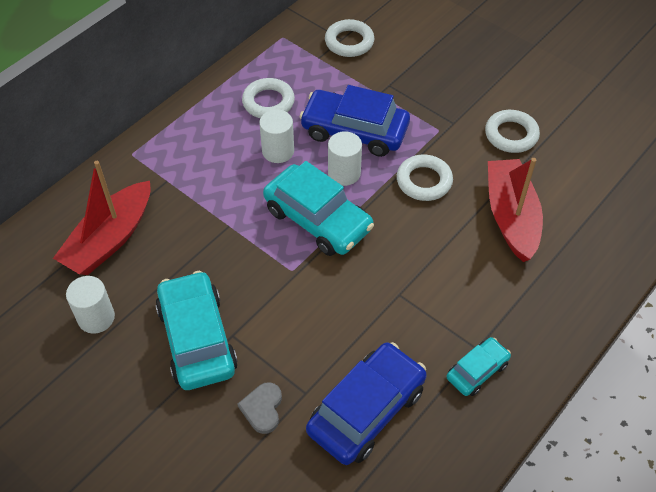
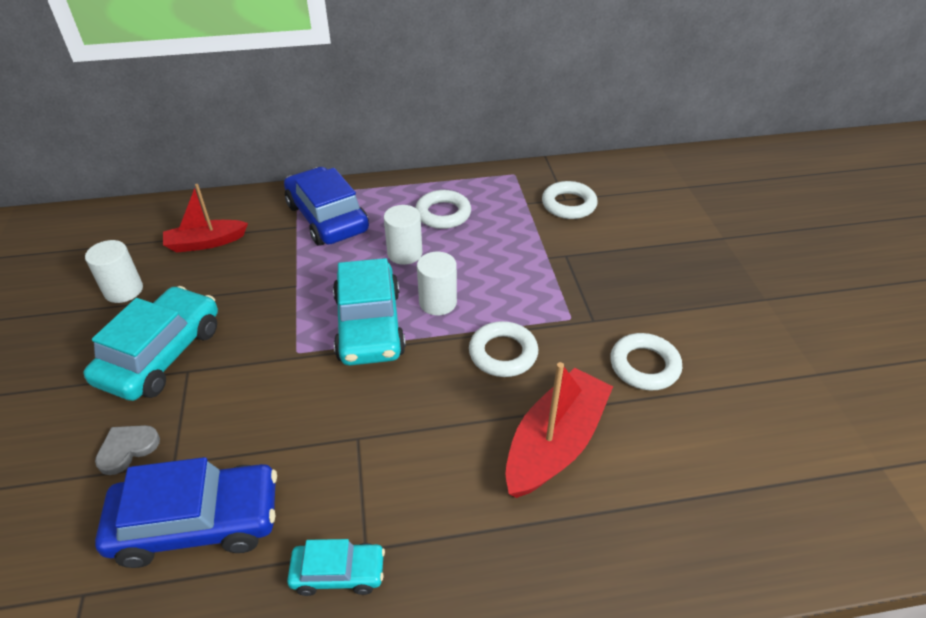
camera: 40 degrees right, 10 degrees down
(110, 239) = (206, 243): red boat -> red boat, size x0.65
(354, 131) = (488, 274): blue car -> blue car (327, 218)

